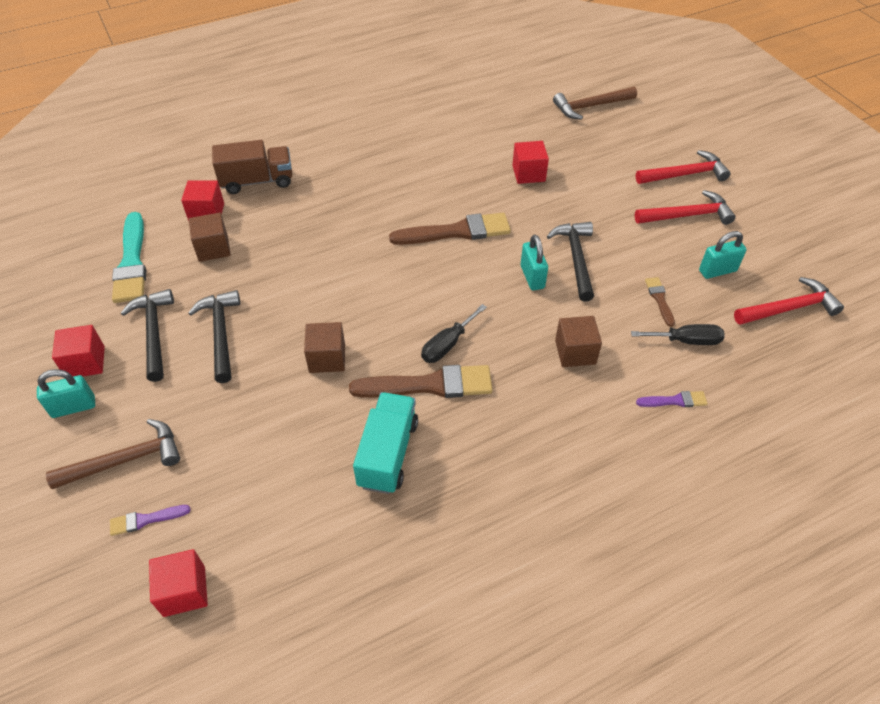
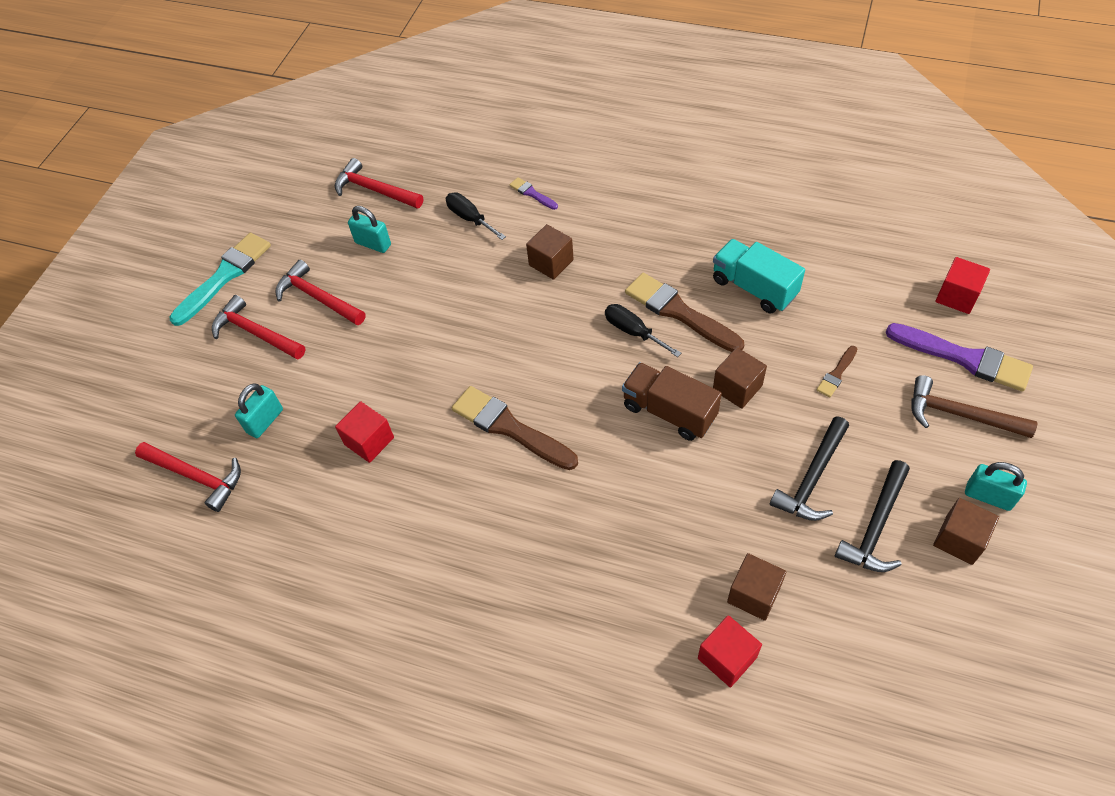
camera: 130 degrees left, 5 degrees up
(85, 362) = (959, 539): red cube -> brown cube
(132, 262) = (853, 645): turquoise brush -> turquoise brush (224, 276)
(146, 520) = (963, 358): purple brush -> purple brush, size x2.06
(257, 181) = (634, 666): brown truck -> brown truck (669, 411)
(388, 453) = (754, 288): turquoise truck -> turquoise truck turned 75 degrees clockwise
(447, 344) = (633, 332): black screwdriver -> black screwdriver turned 135 degrees counterclockwise
(532, 277) = (505, 338): turquoise padlock -> turquoise padlock (265, 421)
(576, 258) = (451, 327): black hammer -> none
(590, 106) = (196, 477): brown hammer -> red hammer
(659, 299) = (443, 254): brown brush -> brown brush (837, 373)

